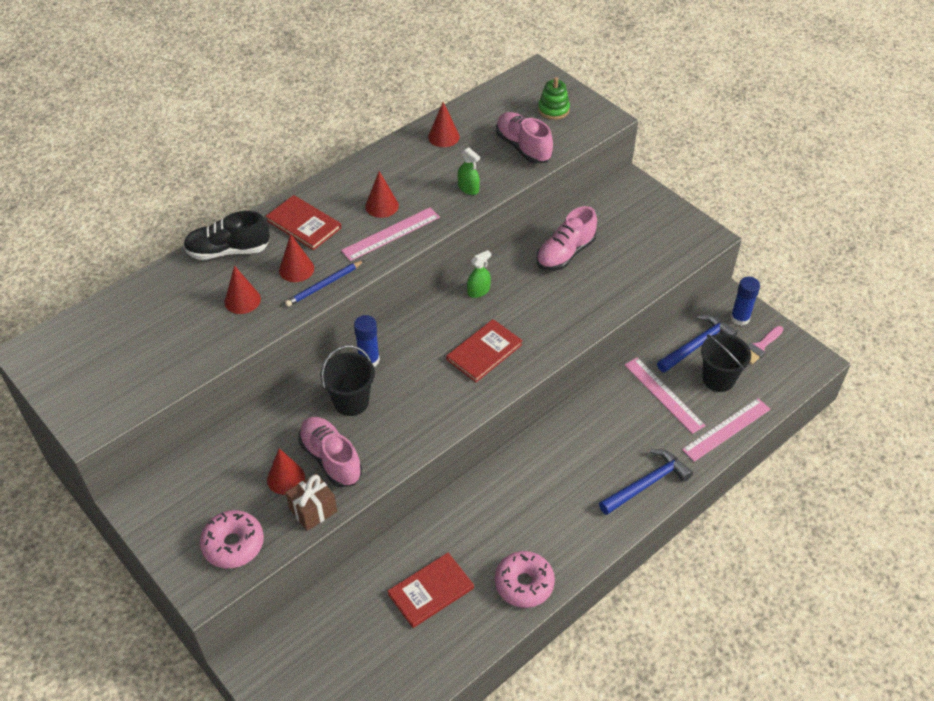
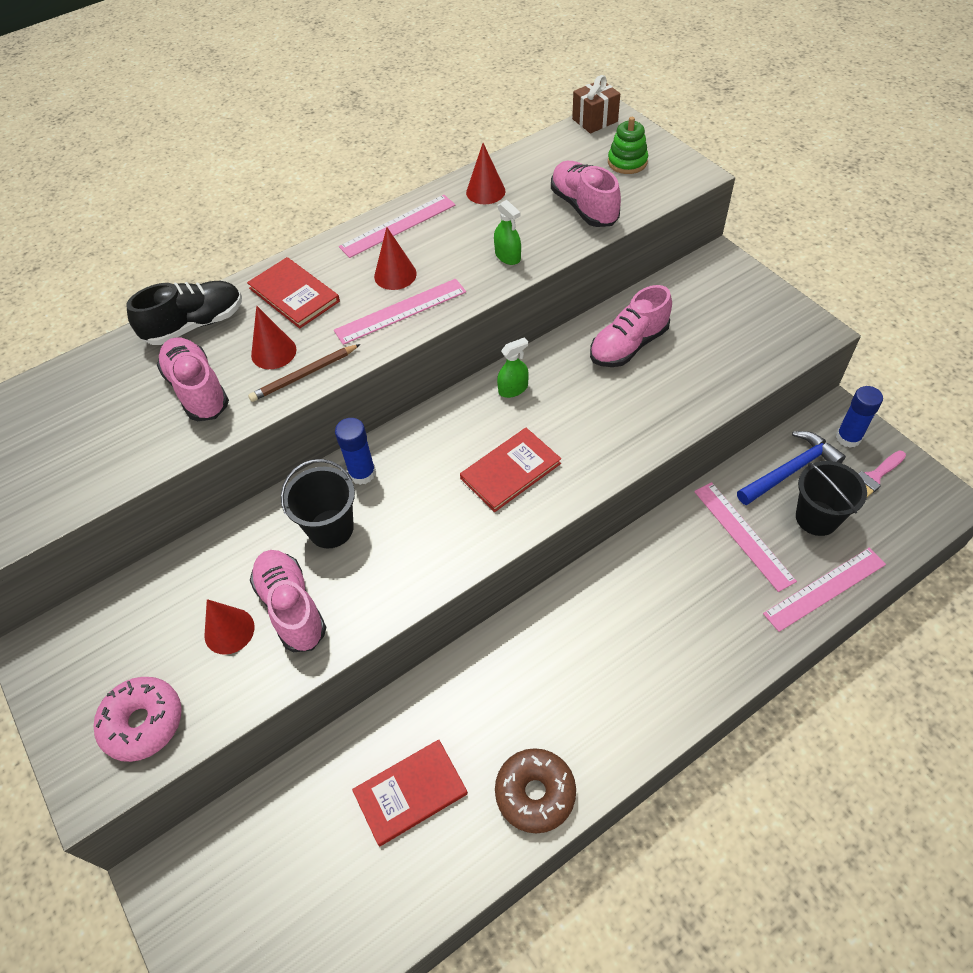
camera: 10 degrees right, 5 degrees up
(228, 251) = (195, 325): black shoe -> black shoe turned 150 degrees clockwise
(242, 300) = (198, 390): red cone -> pink shoe
(313, 510) = (255, 680): brown gift -> brown gift (595, 120)
(324, 285) = (304, 375): blue pencil -> brown pencil
(377, 166) = (398, 226): none -> pink ruler
(524, 584) = (535, 793): pink donut -> brown donut
(647, 484) = (713, 659): blue hammer -> none

